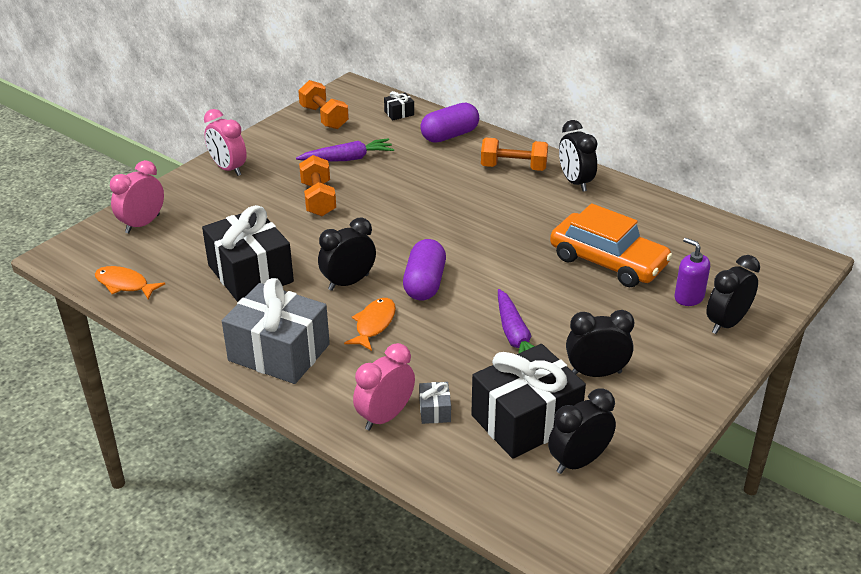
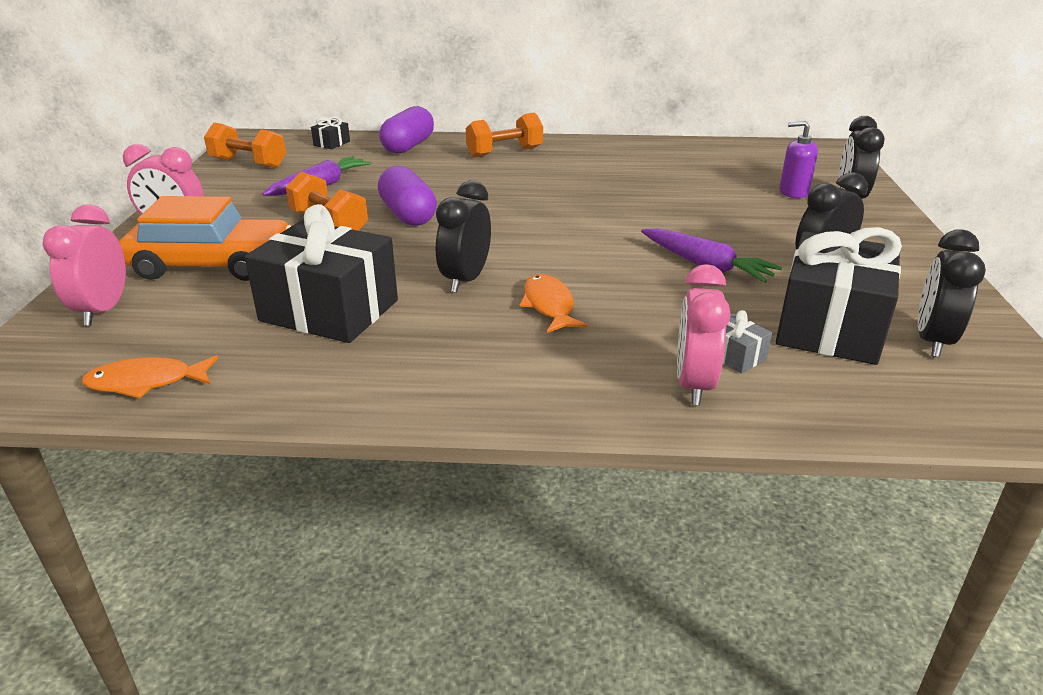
camera: 35 degrees left, 5 degrees down
(279, 352) = (474, 373): grey gift -> none
(424, 283) = (551, 254): purple capsule -> purple capsule (408, 215)
(575, 182) = (575, 148): black clock -> none
(608, 261) = (691, 189): orange car -> orange car (212, 264)

